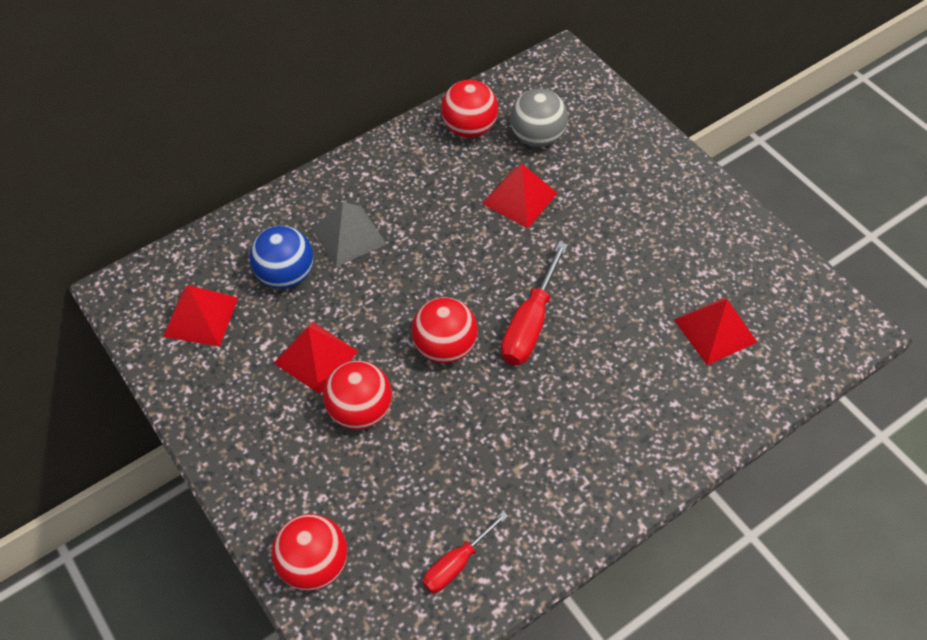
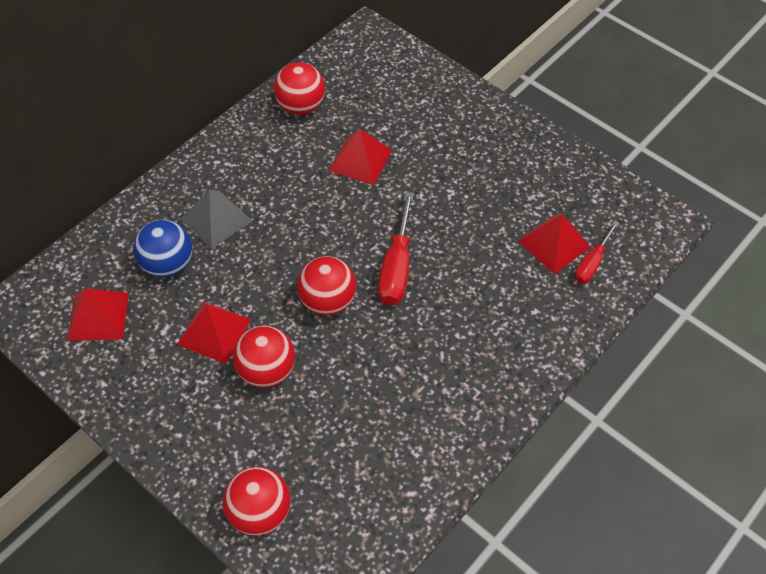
camera: 15 degrees left, 0 degrees up
(457, 563) = (385, 484): red screwdriver -> red screwdriver (592, 263)
(537, 137) = (362, 104): grey ball -> none

